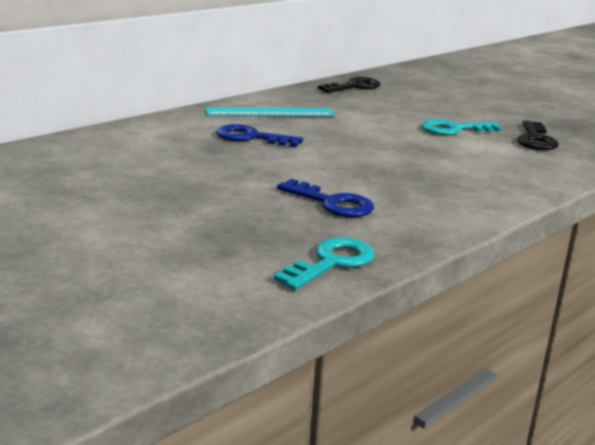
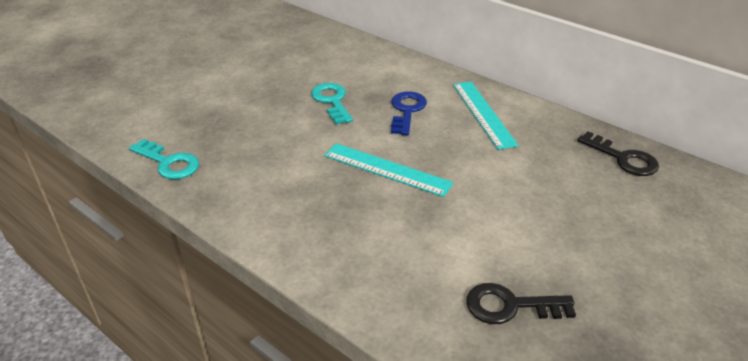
camera: 85 degrees right, 15 degrees up
(332, 203) = (271, 158): blue key -> none
(360, 156) = (387, 169): none -> turquoise ruler
(454, 130) = (506, 234): turquoise key -> turquoise key (332, 101)

